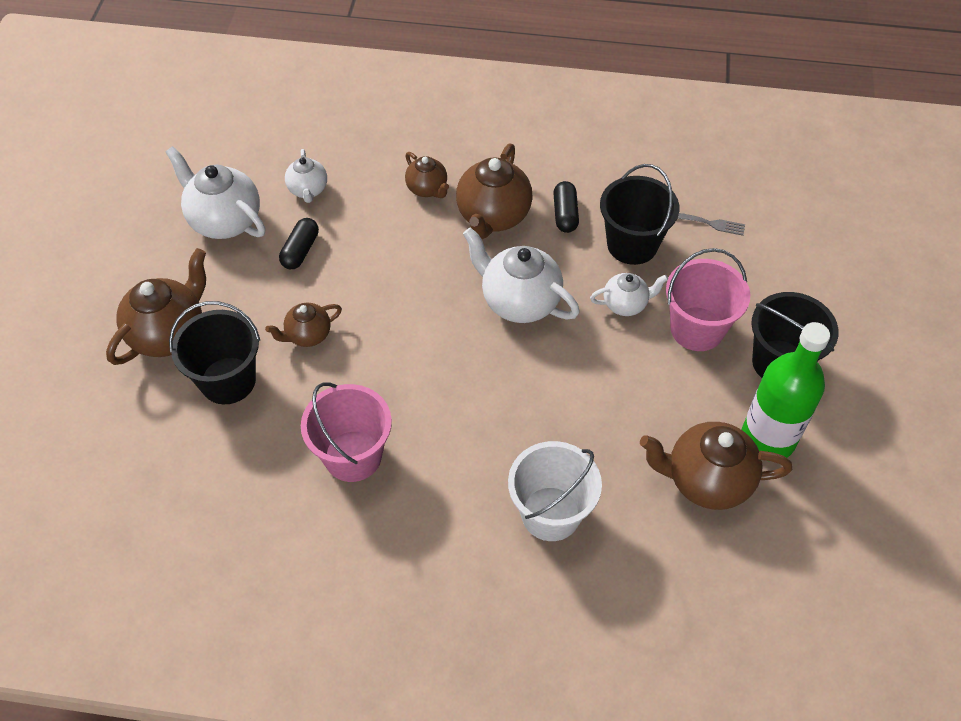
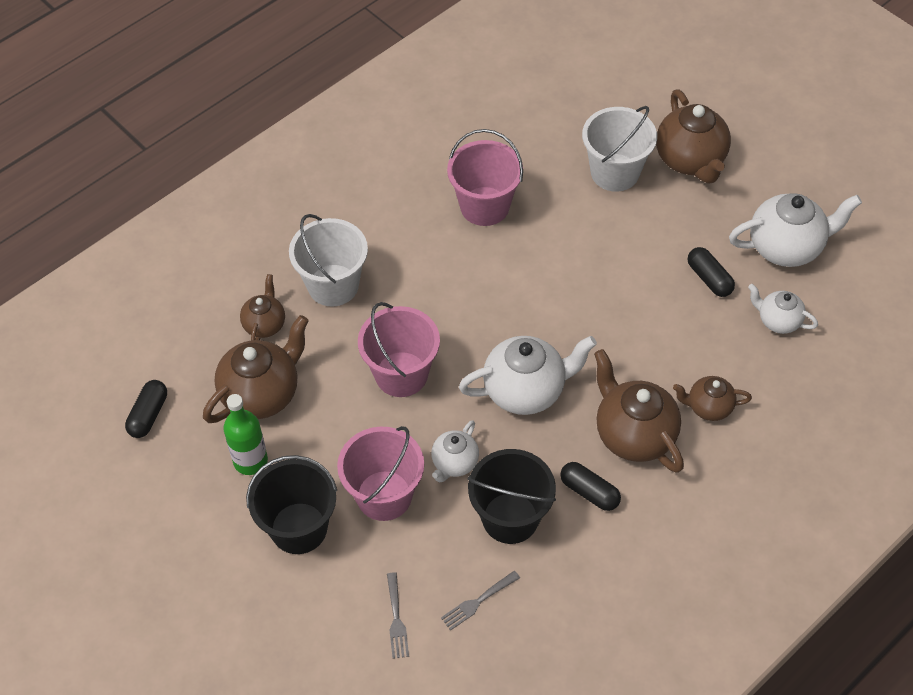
camera: 130 degrees right, 0 degrees up
(228, 380) = (615, 172): black bucket -> white bucket
(308, 335) = (615, 238): brown teapot -> brown teapot (265, 324)
(586, 393) = (401, 374): none -> pink bucket
(767, 439) = (250, 461): green bottle -> green bottle, size x0.65
(772, 258) = (396, 619): none -> grey fork
(815, 553) = (148, 415): none -> black capsule

